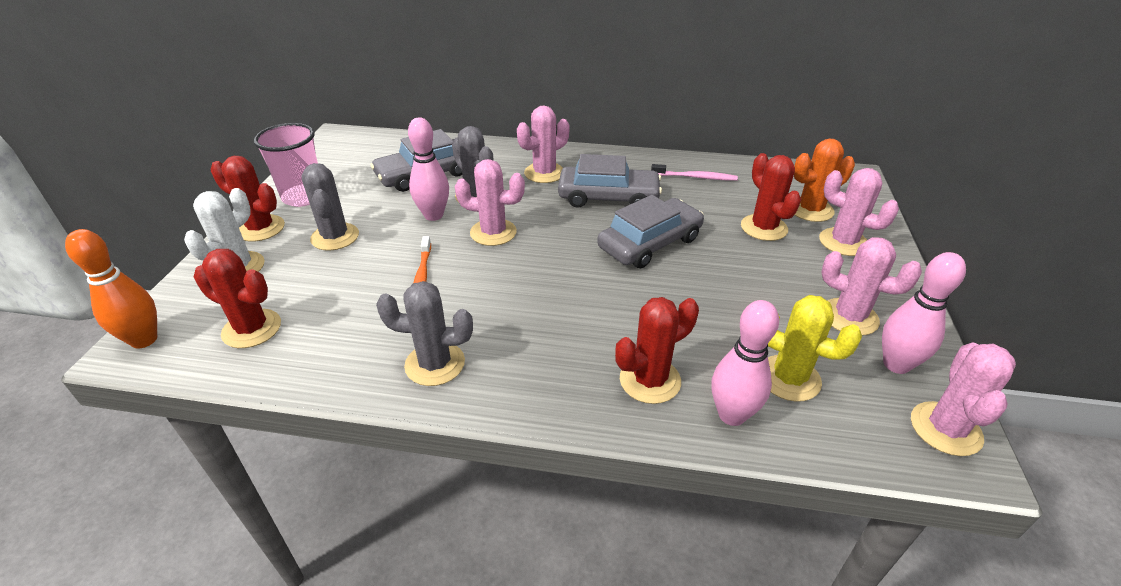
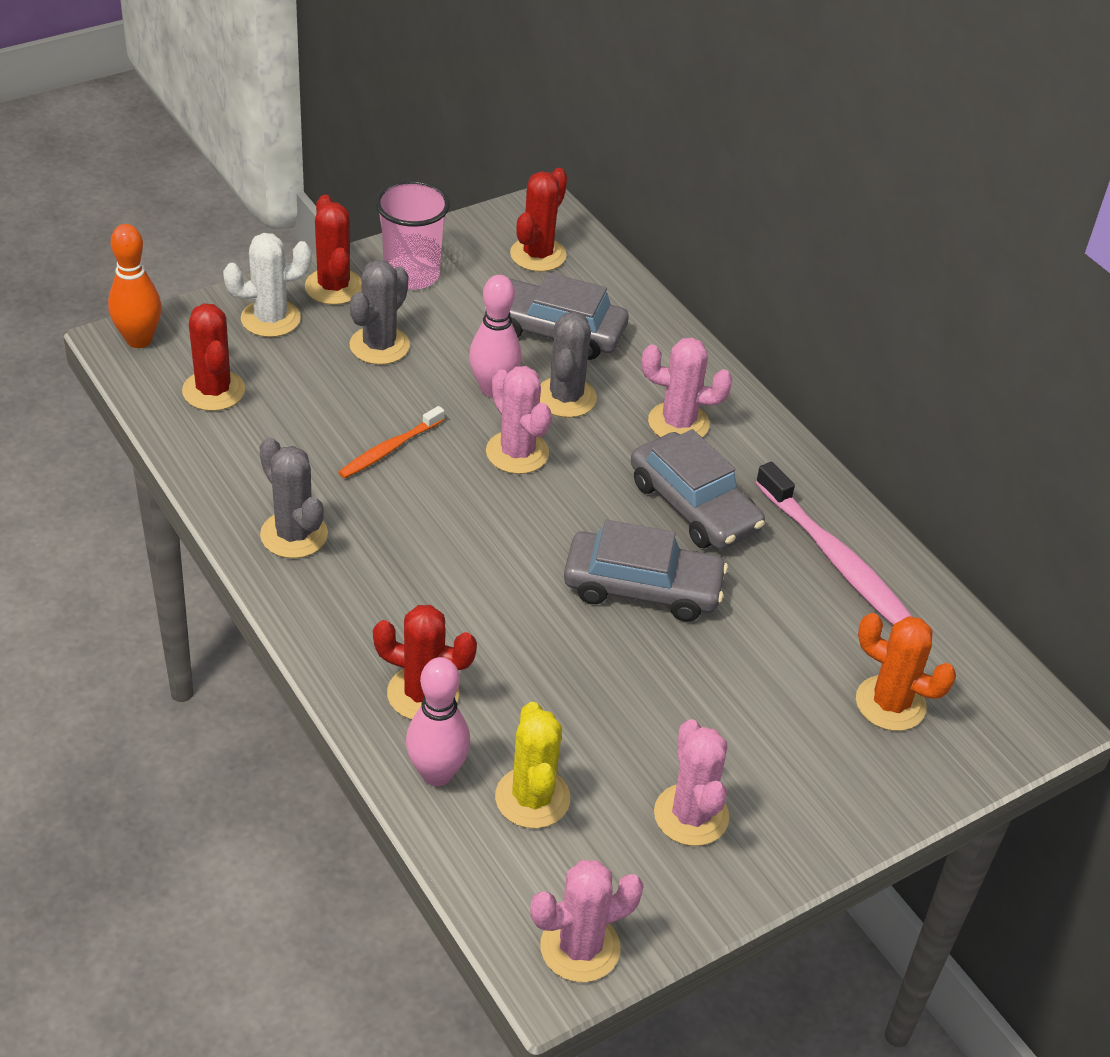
camera: 45 degrees right, 5 degrees up
(695, 177) = (837, 561): pink toothbrush -> pink toothbrush, size x1.76
(763, 228) = (792, 674): red cactus -> red cactus (538, 255)
(843, 242) = (847, 761): pink cactus -> none
(896, 364) = (646, 880): pink bowling pin -> none

